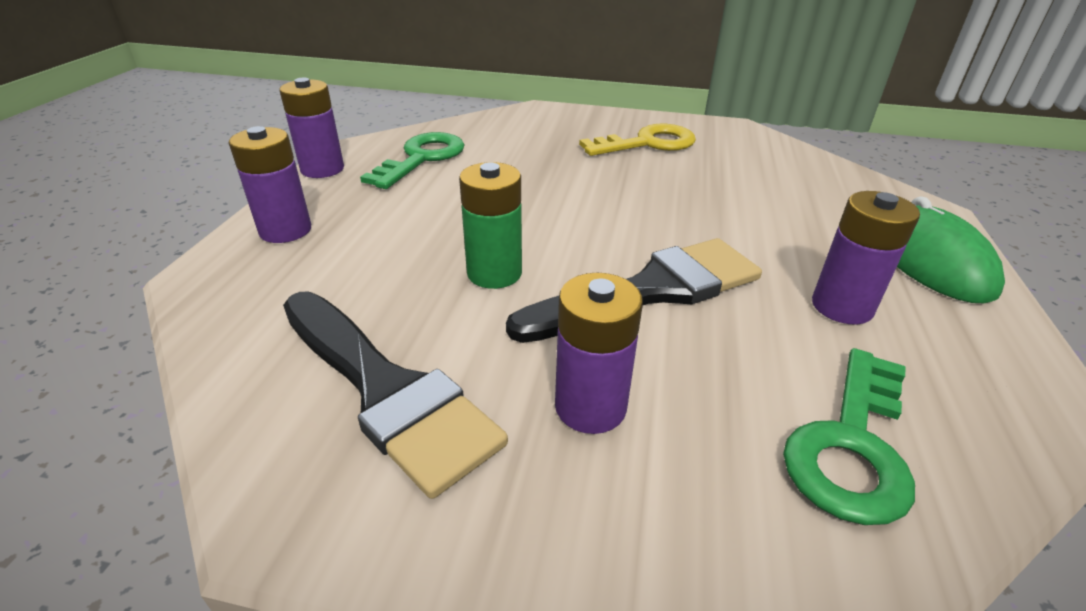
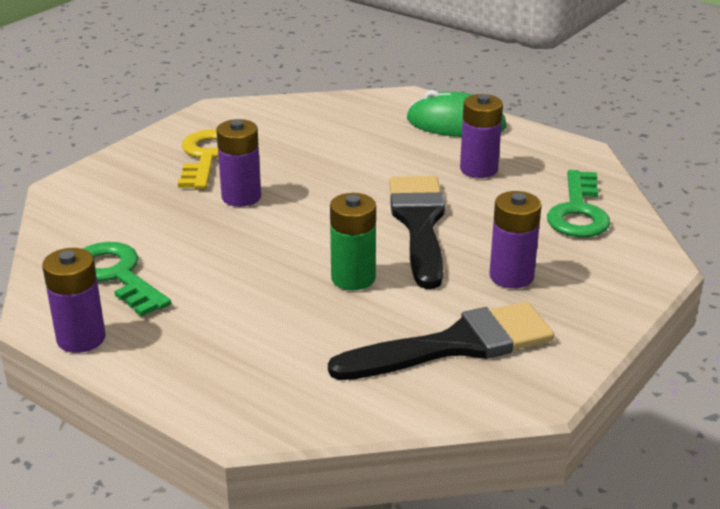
camera: 65 degrees left, 5 degrees down
(285, 230) = (200, 371): purple battery -> purple battery (241, 197)
(851, 445) = (578, 212): green key -> green key turned 45 degrees clockwise

